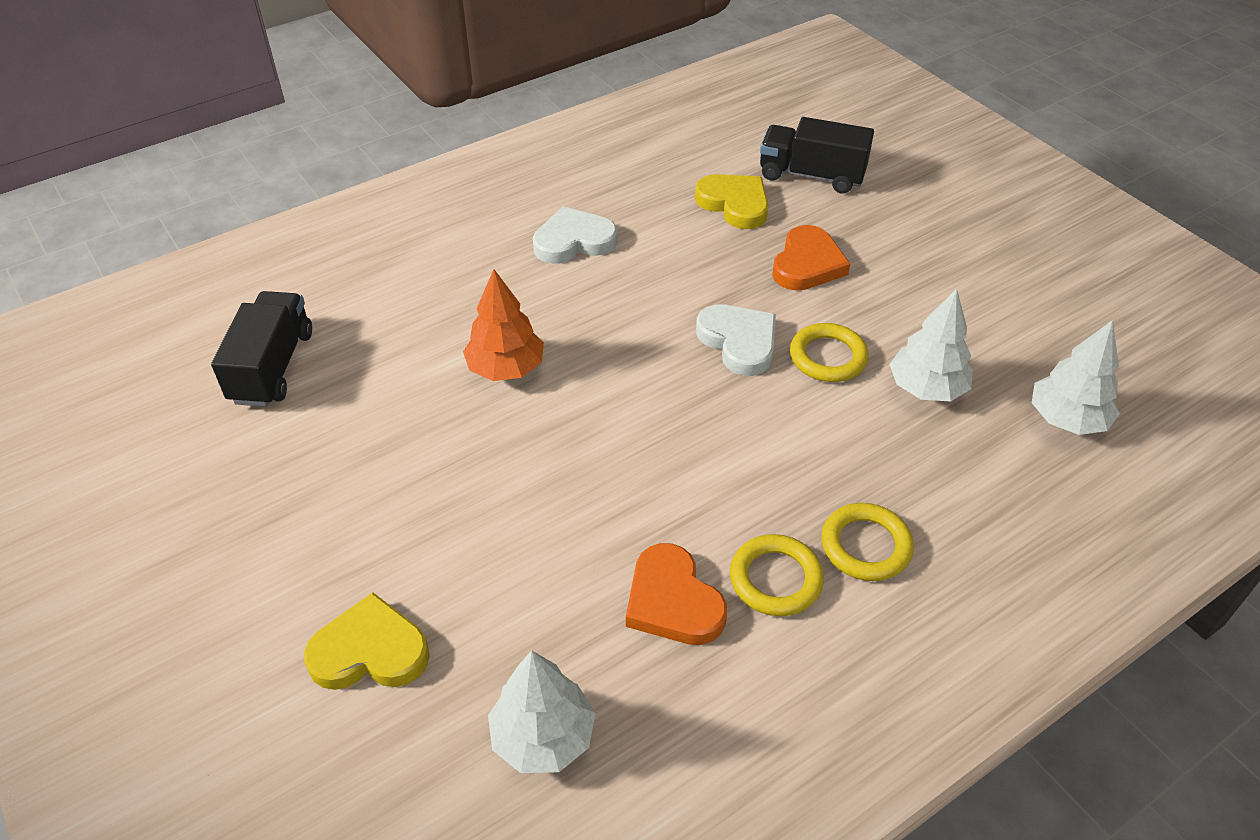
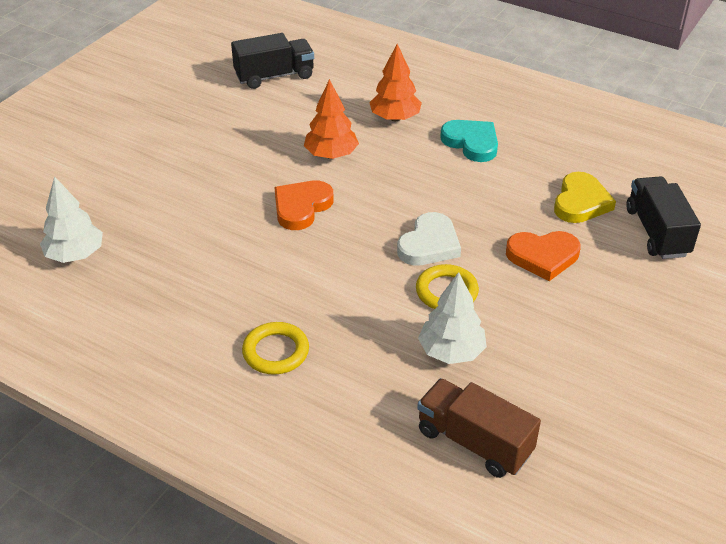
camera: 65 degrees right, 5 degrees down
(370, 651) = (103, 179): yellow heart -> none
(472, 285) = (395, 118): none -> orange tree
(573, 241) = (471, 143): white heart -> turquoise heart
(673, 601) = (187, 276): orange heart -> orange heart (301, 207)
(775, 579) = (225, 316): yellow ring -> none
(1066, 419) = (474, 442): white tree -> brown truck

